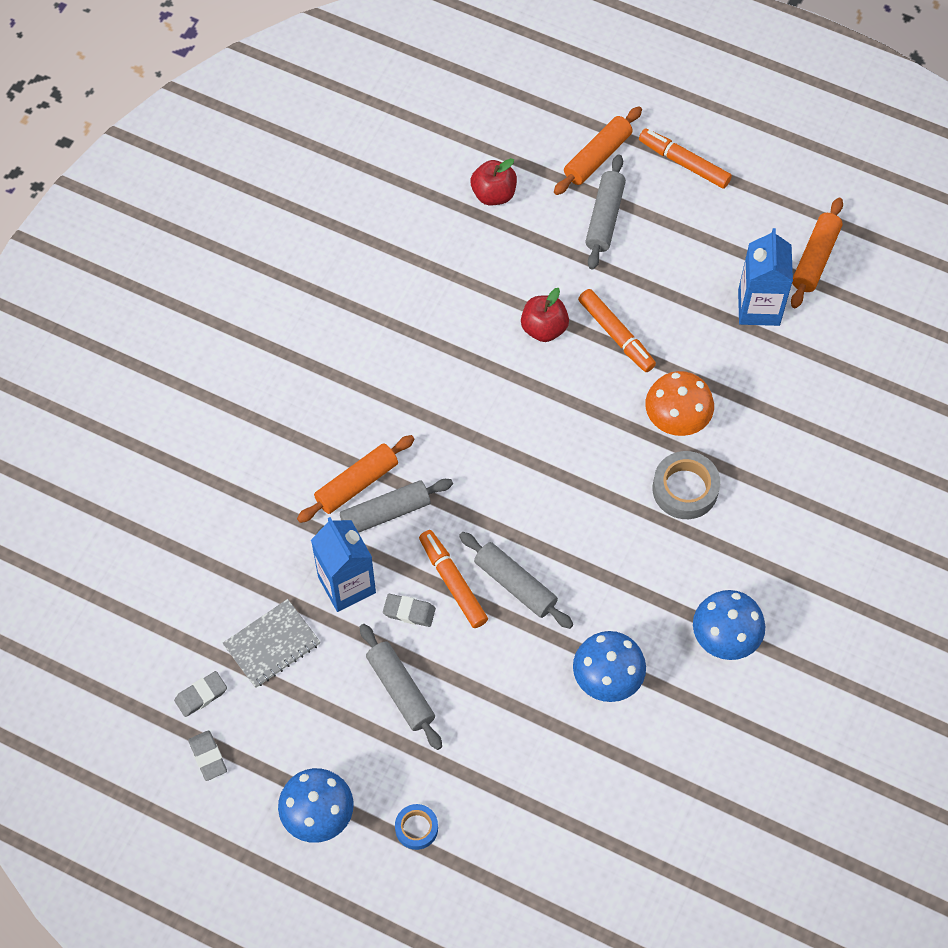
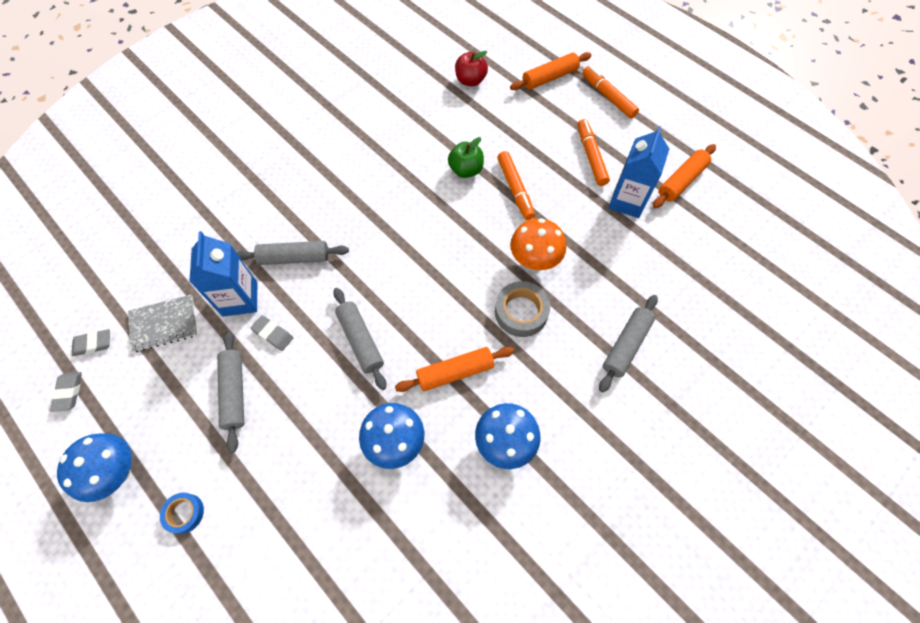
camera: 20 degrees right, 0 degrees up
(357, 484) = (286, 232): orange rolling pin -> orange rolling pin (455, 372)
(453, 582) = (316, 323): orange marker -> orange marker (591, 156)
(544, 328) = (466, 170): red apple -> green apple
(605, 217) = (539, 114): grey rolling pin -> grey rolling pin (626, 345)

